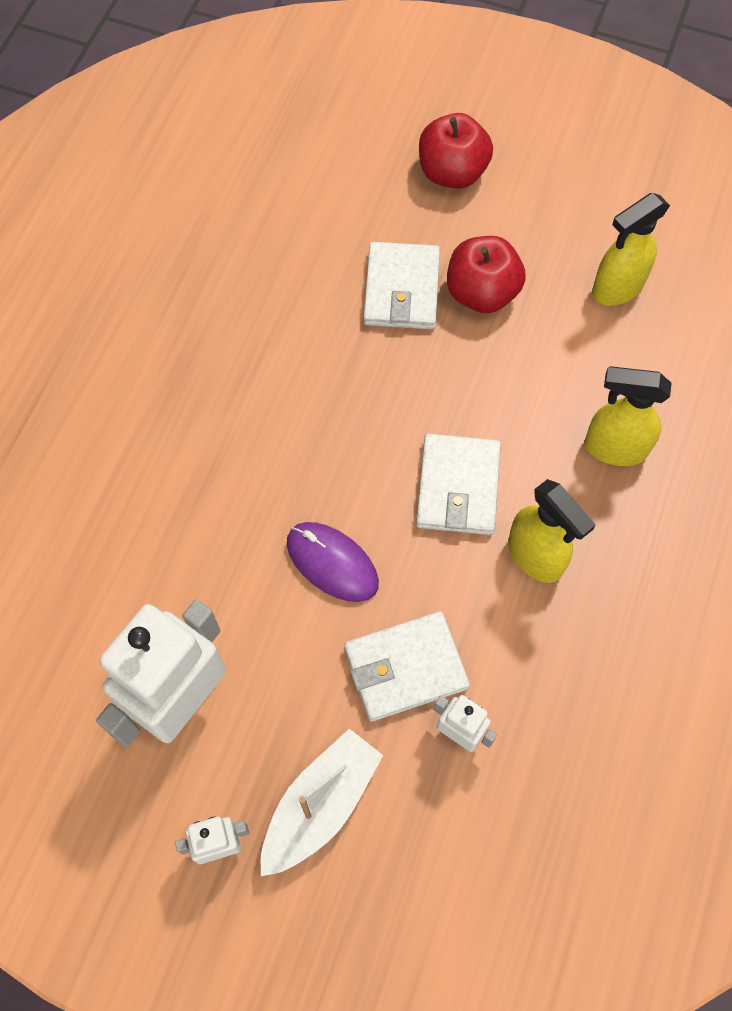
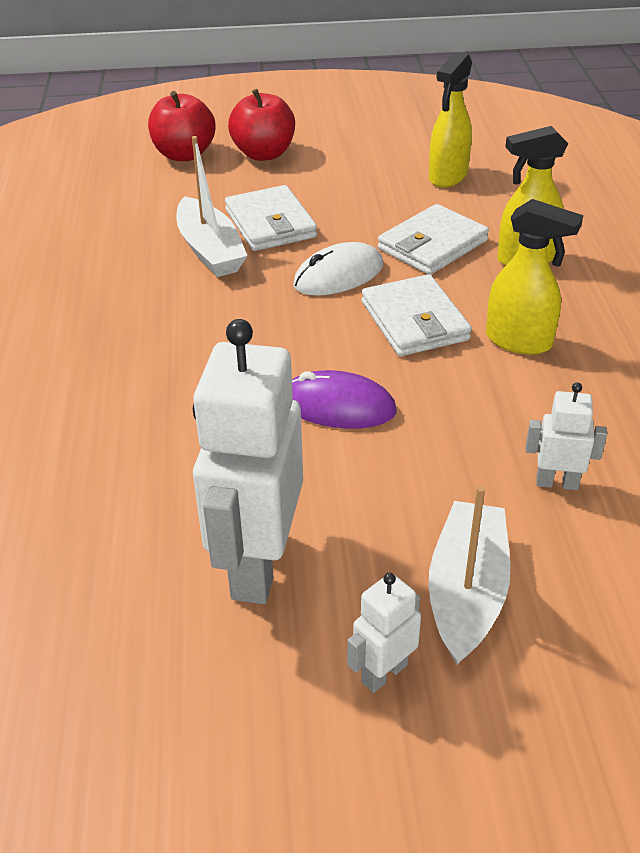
camera: 25 degrees left, 25 degrees down
(326, 306) = (210, 250): none -> white boat
(405, 668) = (466, 454): white wallet -> white wallet (432, 245)
(424, 394) = (338, 275): none -> white mouse
(482, 293) = (341, 207): red apple -> red apple (184, 154)

